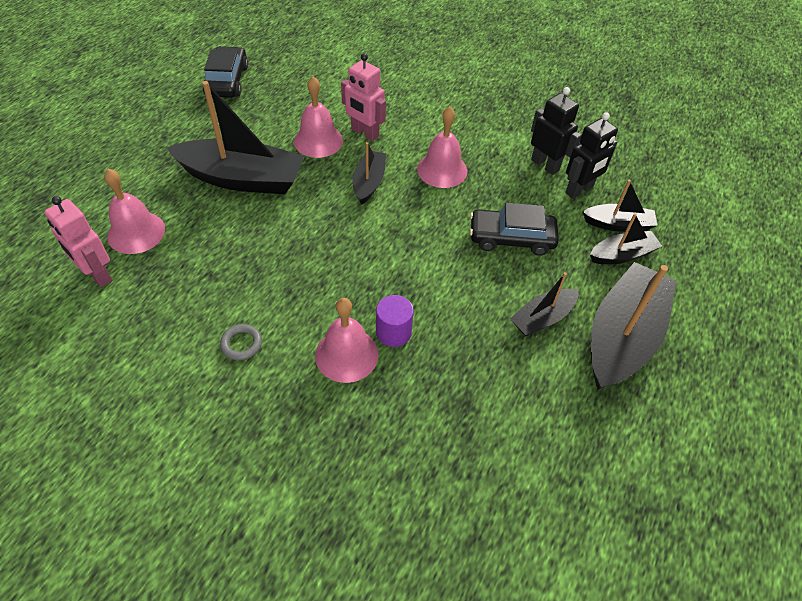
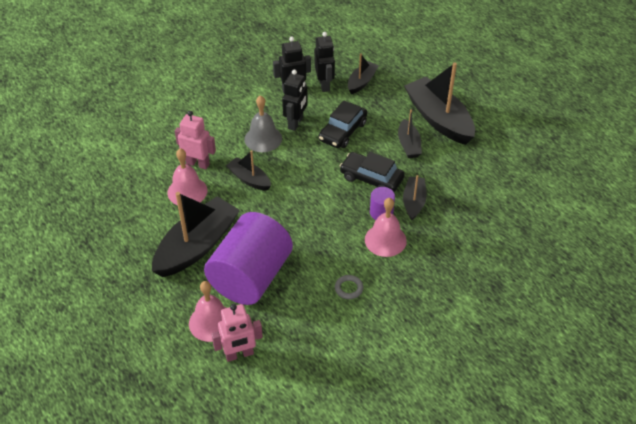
camera: 60 degrees left, 5 degrees down
(218, 240) = (250, 277): none -> purple cylinder
(227, 81) = (73, 223): black car -> black car (371, 178)
(364, 133) = (198, 164): pink robot -> pink robot turned 135 degrees counterclockwise
(442, 170) = (263, 138): pink bell -> grey bell
(490, 188) = (296, 123): none -> black robot
(622, 255) = (384, 91): black boat -> black boat (414, 202)

